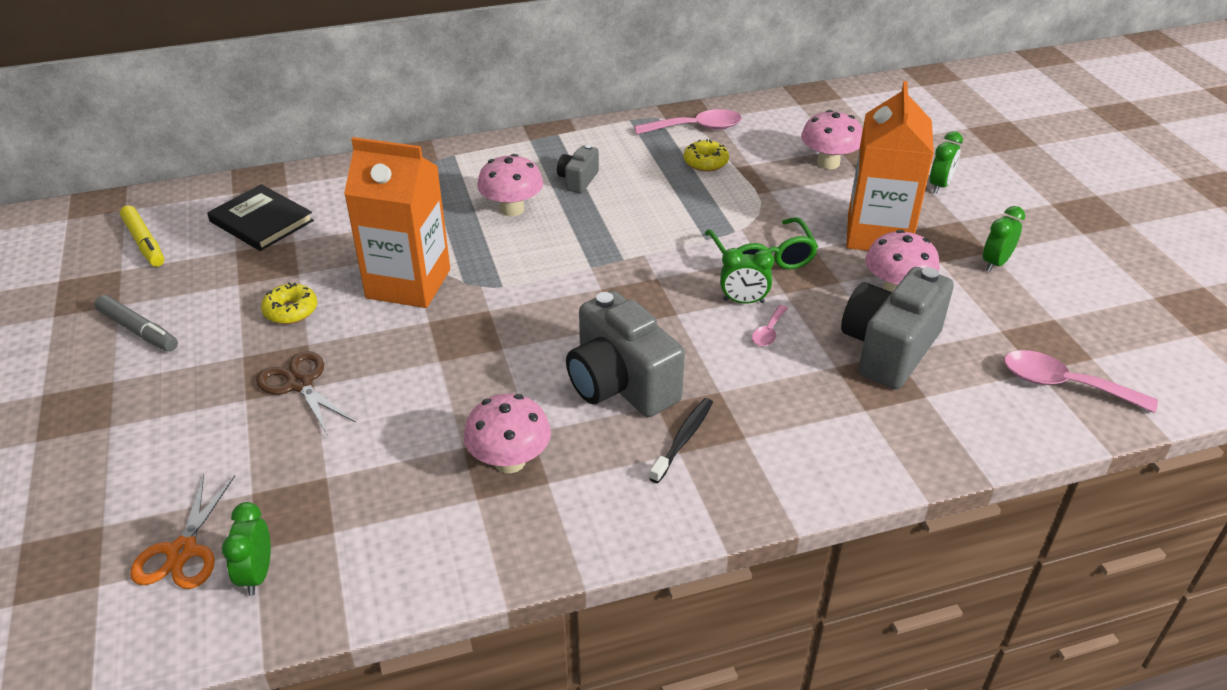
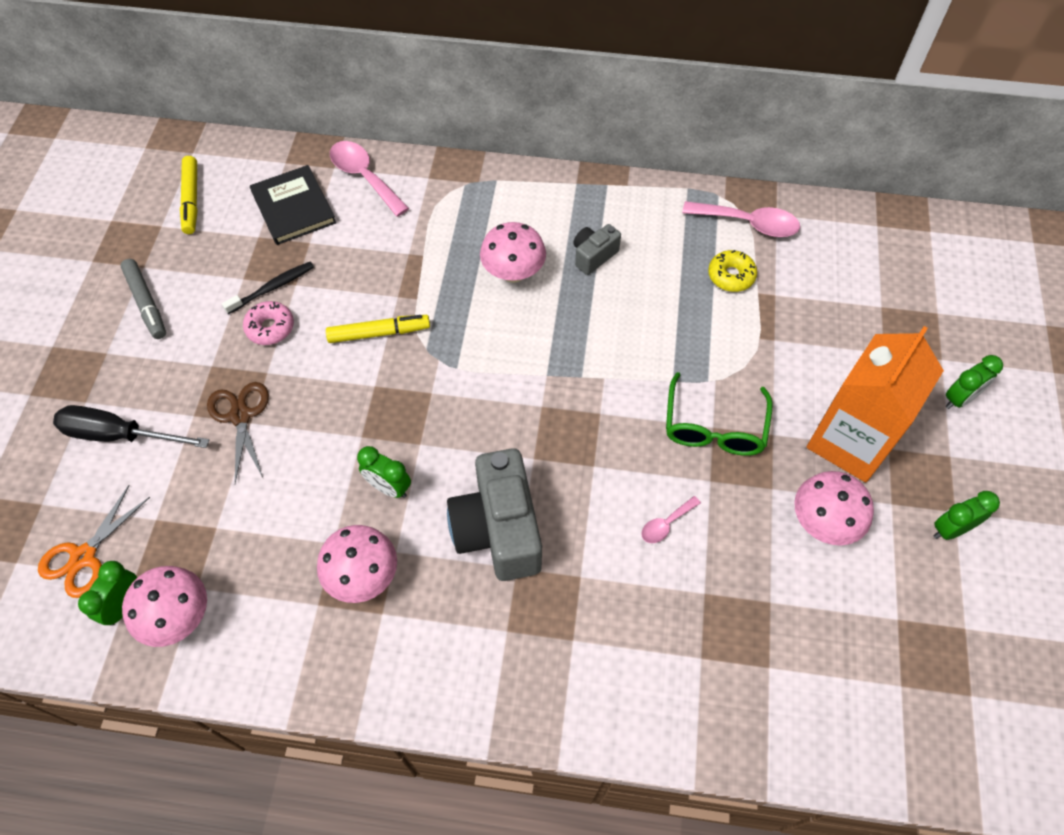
camera: 25 degrees right, 20 degrees up
(167, 440) = (119, 435): none -> black screwdriver
(291, 311) = (270, 328): yellow donut -> pink donut
(408, 283) = (379, 333): orange carton -> yellow marker
(683, 439) = (518, 617): black toothbrush -> black toothbrush (272, 288)
(743, 301) = (664, 476): green clock -> green clock (388, 487)
(828, 163) = (858, 322): pink mushroom -> pink mushroom (178, 617)
(889, 349) = (769, 595): grey camera -> none
(1064, 385) = (918, 715): pink spoon -> pink spoon (364, 177)

